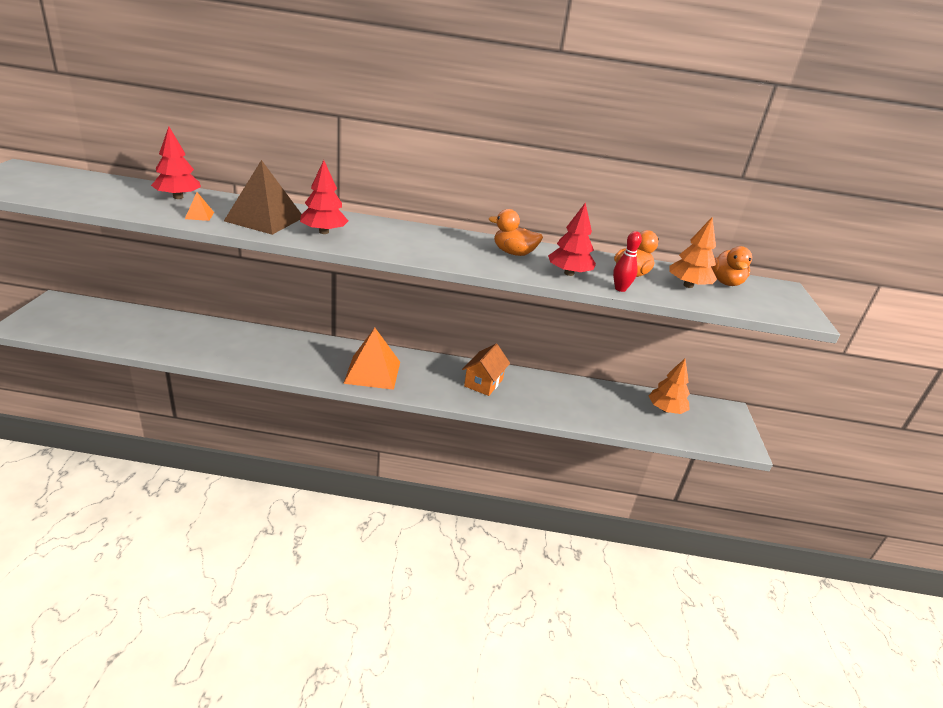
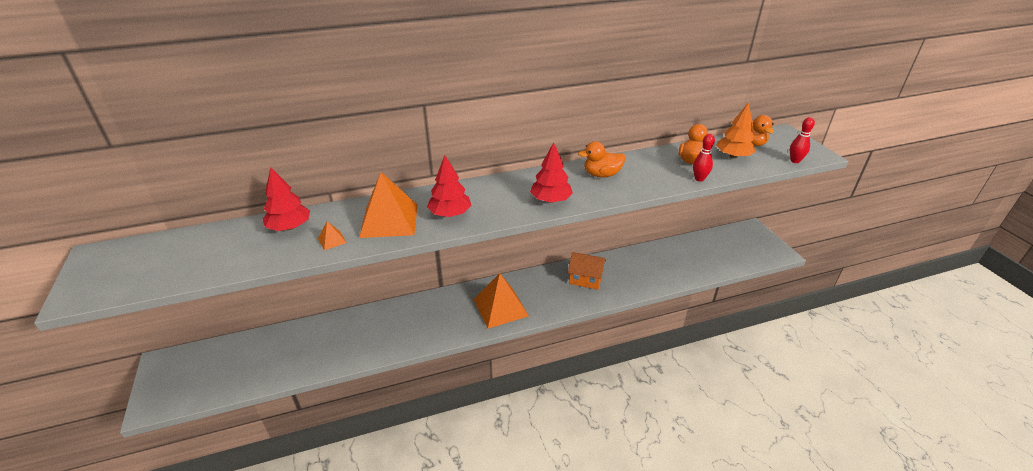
camera: 20 degrees left, 5 degrees up
(264, 219) = (389, 220): brown pyramid -> orange pyramid
(483, 382) = (585, 279): orange house -> orange house turned 75 degrees counterclockwise
(569, 273) = (655, 178): red tree -> red tree (550, 200)
(665, 410) = (716, 246): orange tree -> none
(763, 312) = (795, 161): none -> red bowling pin

